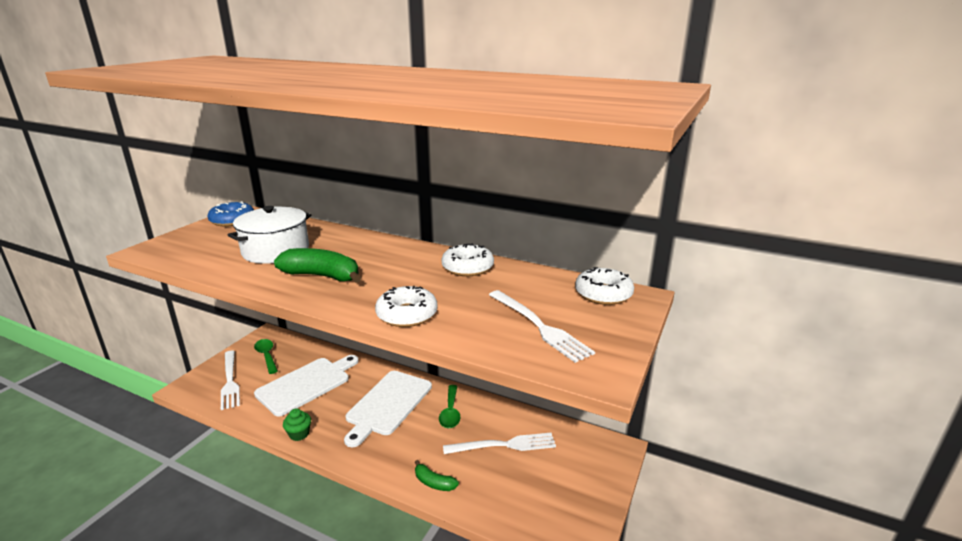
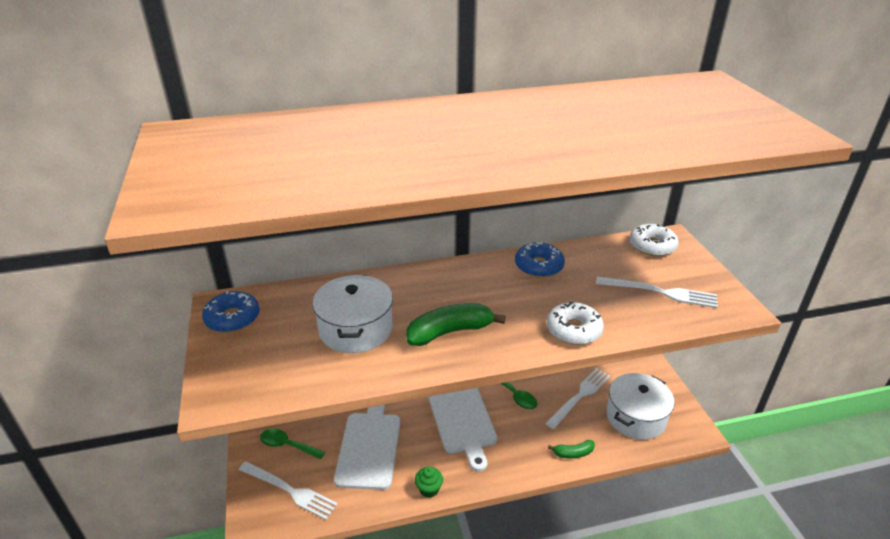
camera: 40 degrees left, 10 degrees up
(467, 267) = (538, 266): white donut -> blue donut
(533, 493) = (636, 417): none -> white pot

